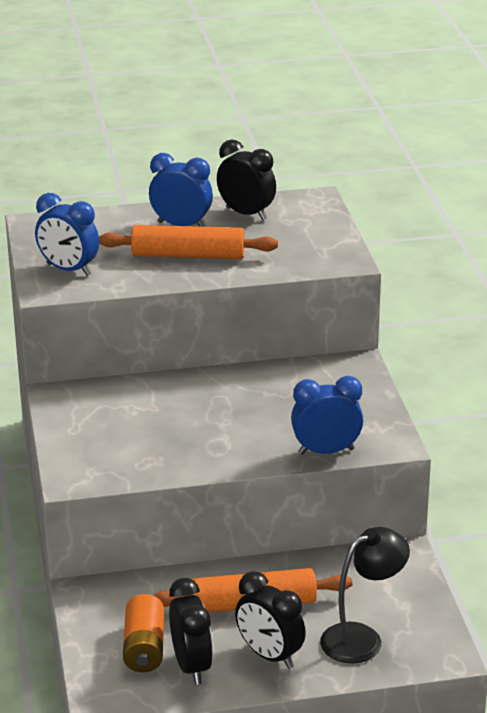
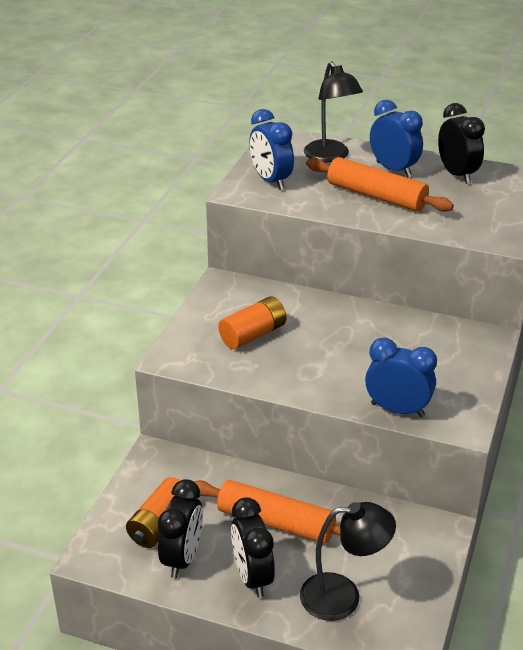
camera: 30 degrees right, 5 degrees up
(106, 229) = (330, 156): none -> black lamp
(134, 432) = (253, 335): none -> orange battery

